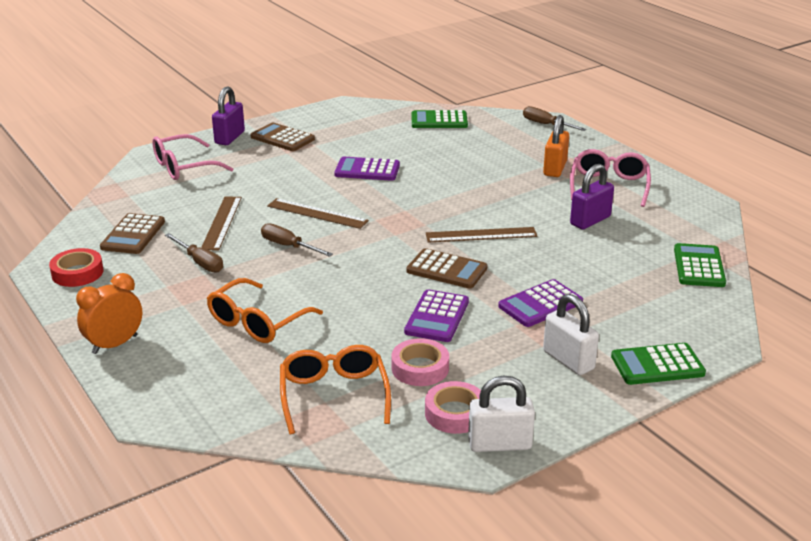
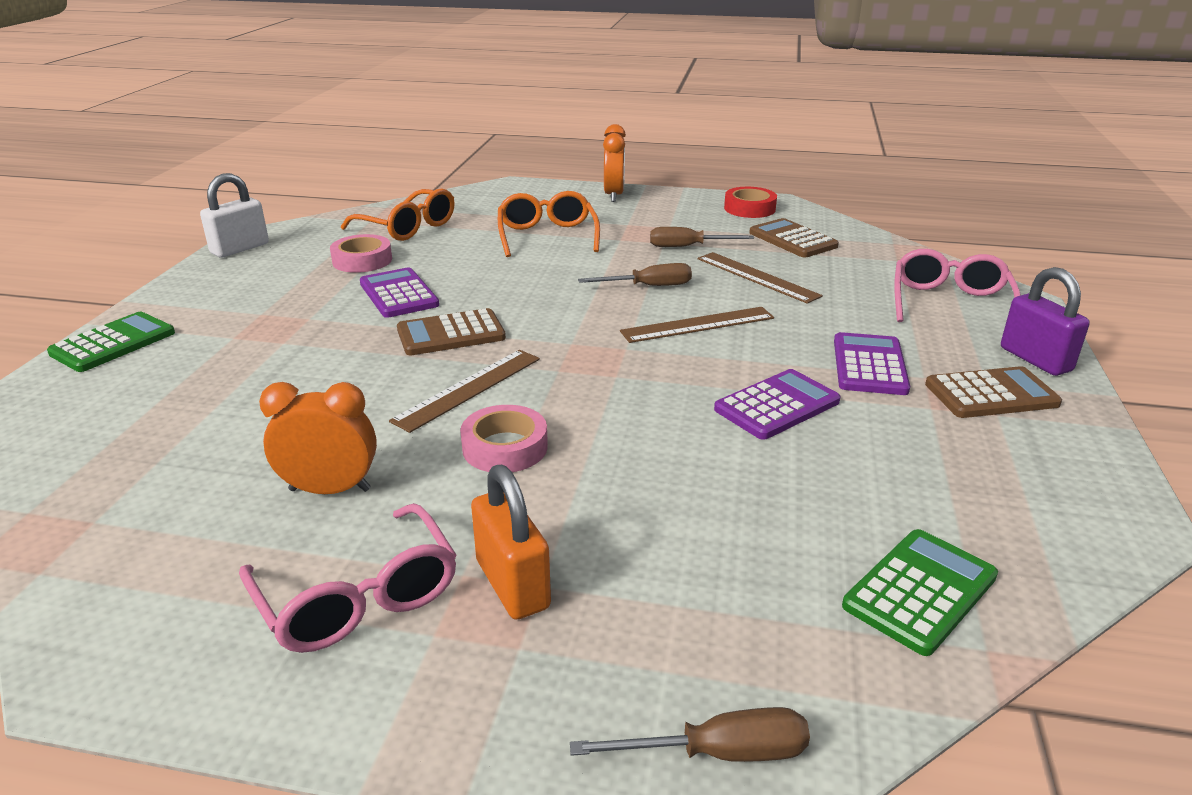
camera: 135 degrees right, 0 degrees up
(455, 413) = (296, 250): pink tape -> pink tape (505, 447)
(540, 304) = (298, 345): purple calculator -> purple calculator (869, 365)
(568, 360) = (221, 312): white padlock -> none
(590, 221) = (330, 490): purple padlock -> orange clock
(699, 266) = (84, 490): green calculator -> none

